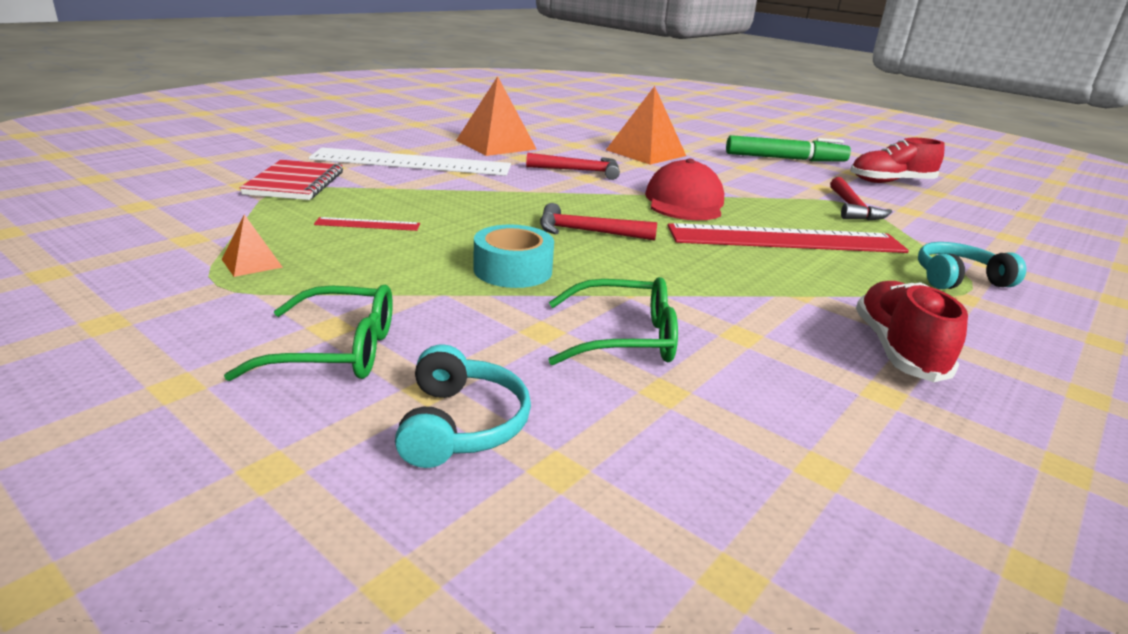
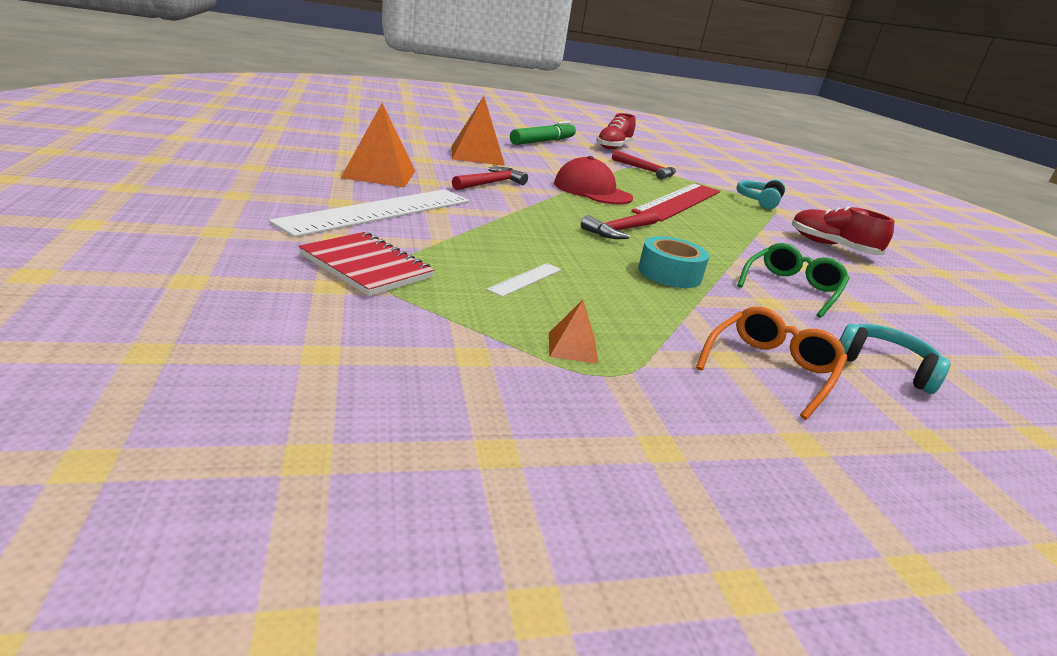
camera: 55 degrees left, 0 degrees up
(335, 351) = (770, 369): green glasses -> orange glasses
(367, 224) = (525, 279): red ruler -> white ruler

